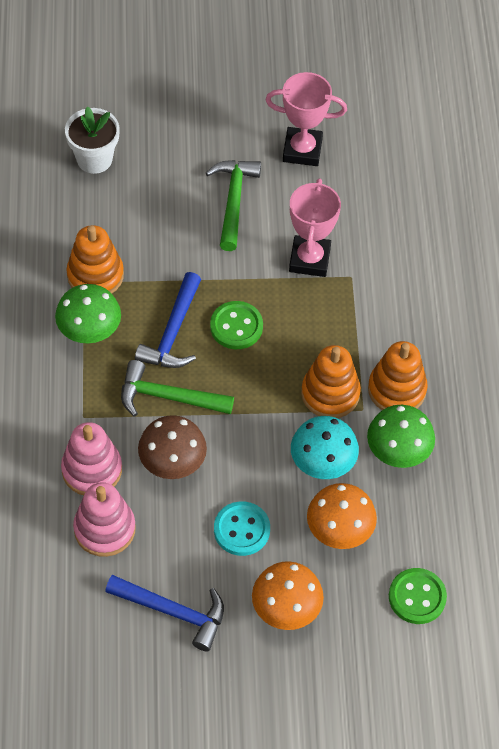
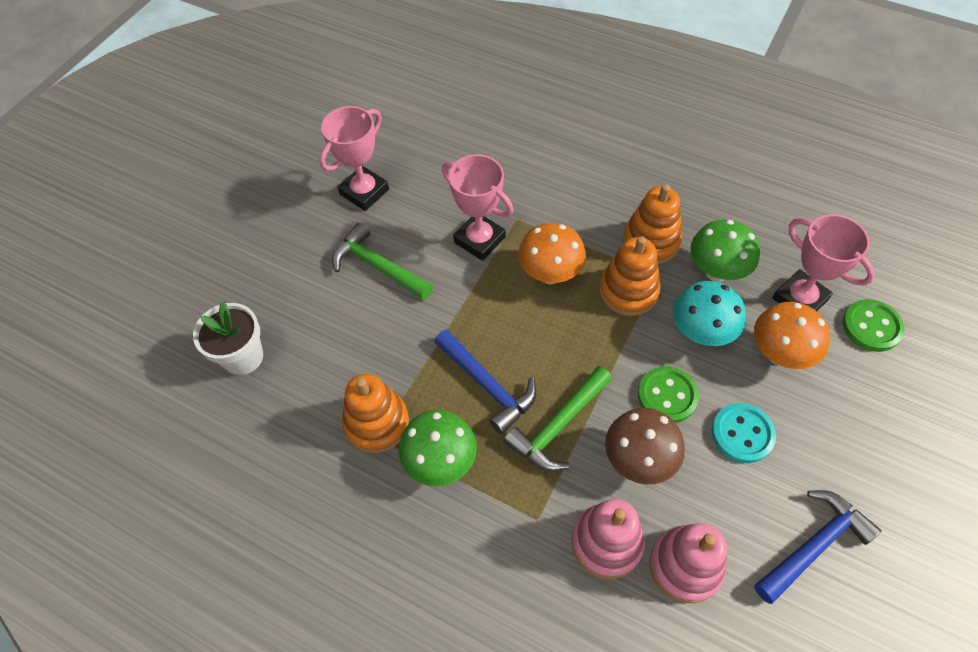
camera: 55 degrees left, 0 degrees up
(236, 326) = (514, 329): green button -> green button (667, 396)
(286, 610) = (848, 439): orange mushroom -> orange mushroom (550, 274)
(410, 530) = (799, 299): none -> pink trophy

